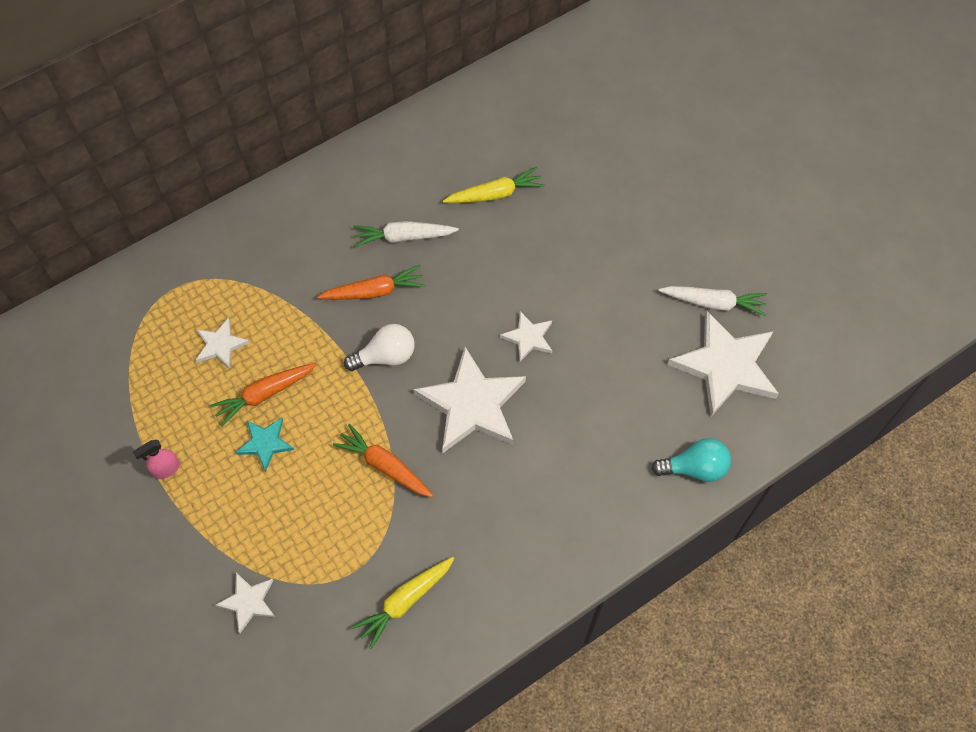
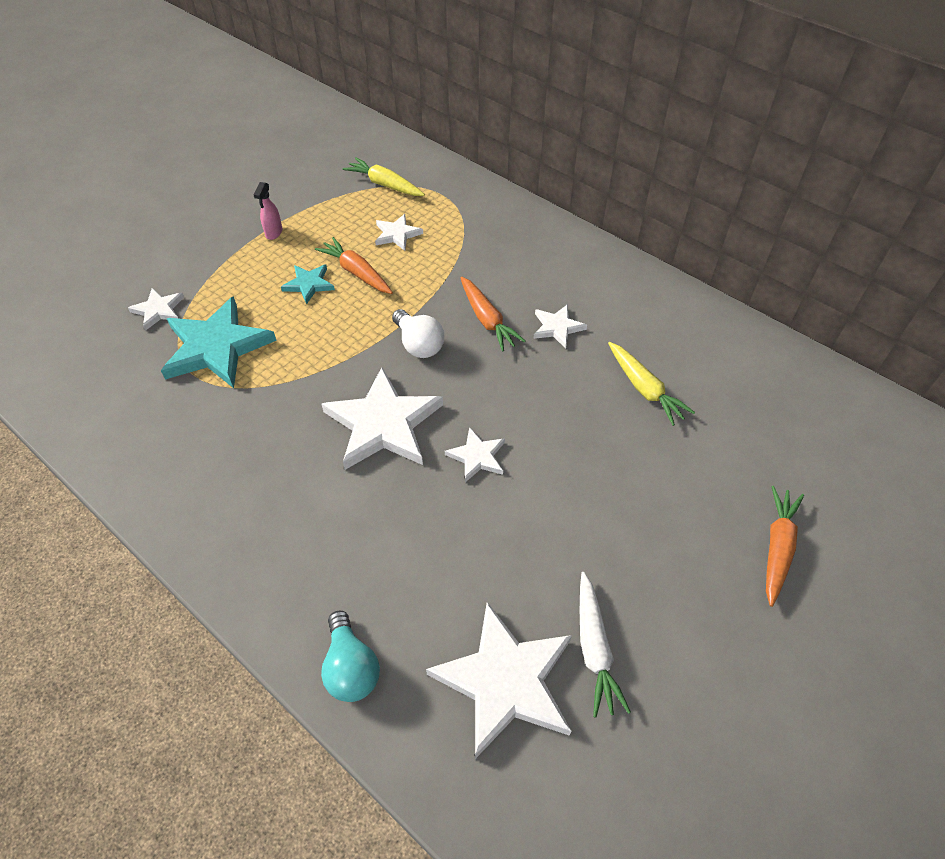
camera: 75 degrees right, 10 degrees down
(166, 469) = (274, 233): pink spray bottle -> pink spray bottle turned 120 degrees counterclockwise
(325, 544) = (216, 347): none -> turquoise star
(385, 466) = (301, 371): orange carrot -> orange carrot (777, 548)
(404, 237) = (557, 327): white carrot -> white star
(405, 601) = (163, 418): yellow carrot -> yellow carrot (385, 185)

